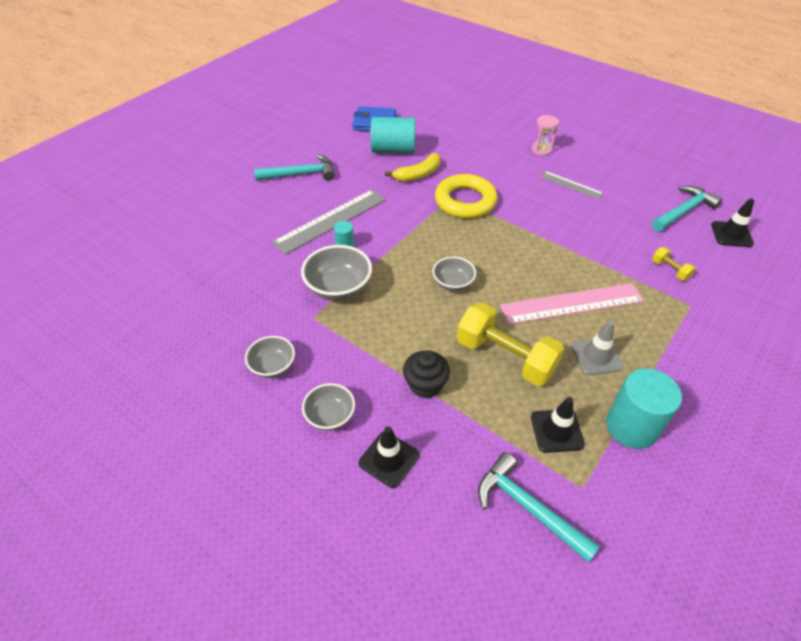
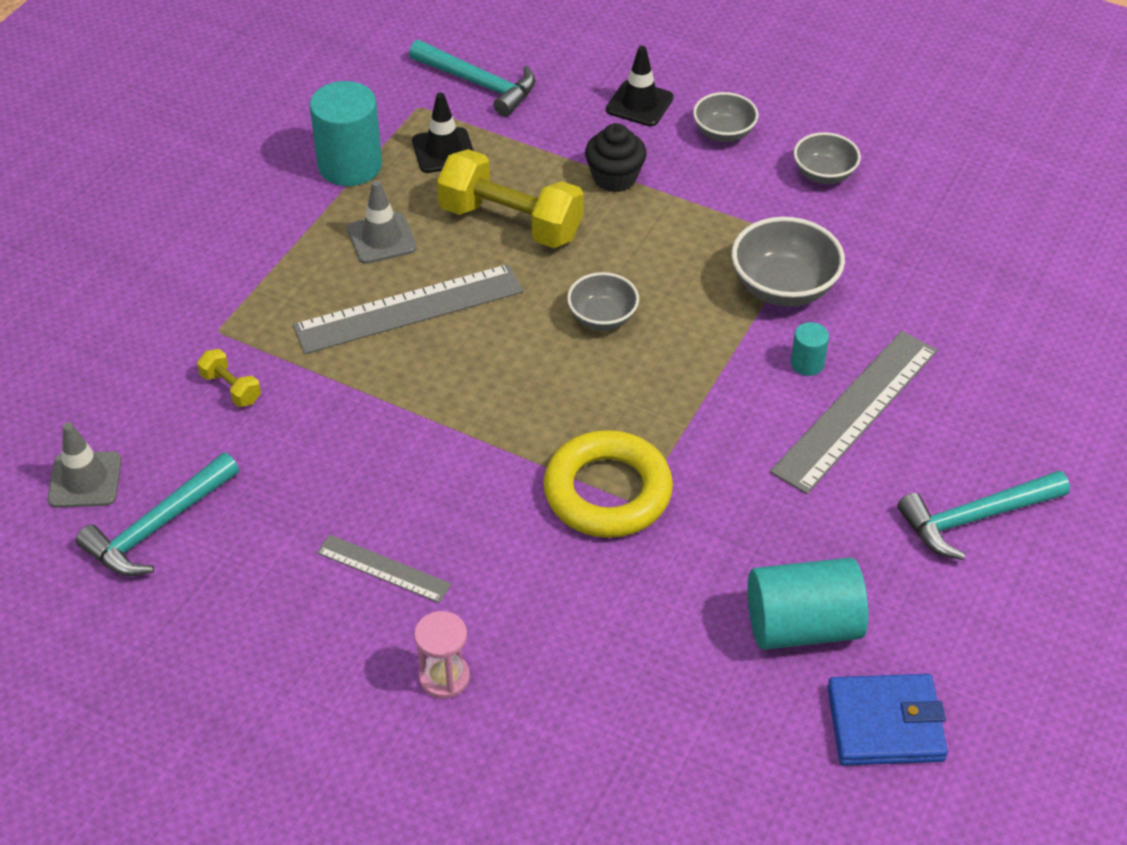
camera: 170 degrees right, 0 degrees up
(418, 174) = (722, 553): yellow banana -> none
(571, 303) = (409, 309): pink ruler -> grey ruler
(731, 234) = (85, 480): black traffic cone -> grey traffic cone

